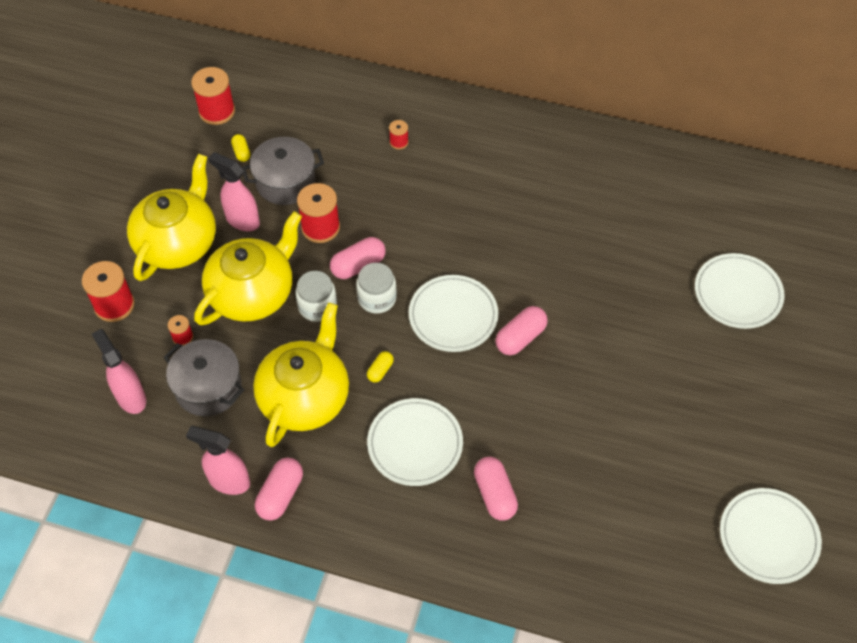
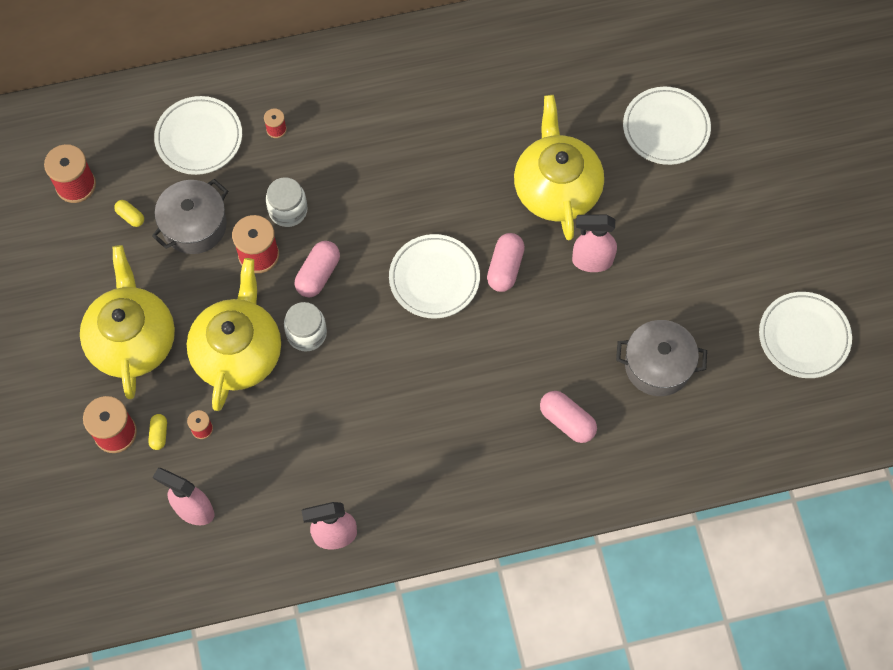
camera: 30 degrees left, 10 degrees up
(208, 387) = (258, 463): grey pot -> grey pot (657, 365)
(242, 220) = (179, 286): pink spray bottle -> pink spray bottle (591, 261)
(280, 494) = (387, 522): pink capsule -> none
(305, 397) = (351, 424): yellow teapot -> yellow teapot (556, 188)
(377, 298) = (355, 297): white jar -> white jar (288, 210)
(380, 370) = (402, 364): yellow capsule -> yellow capsule (159, 434)
(415, 444) = (474, 414): white plate -> white plate (199, 138)

